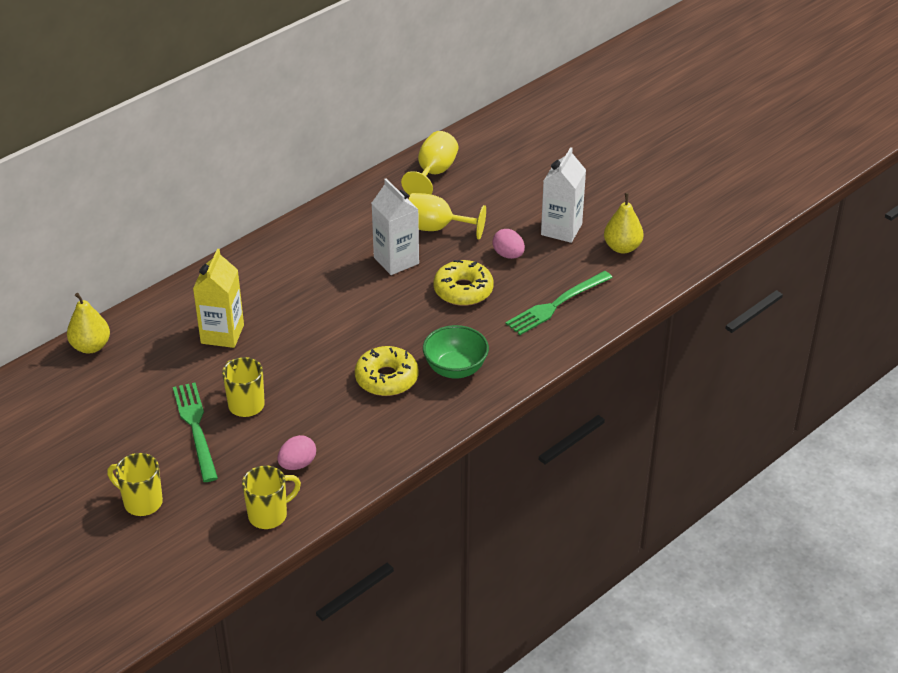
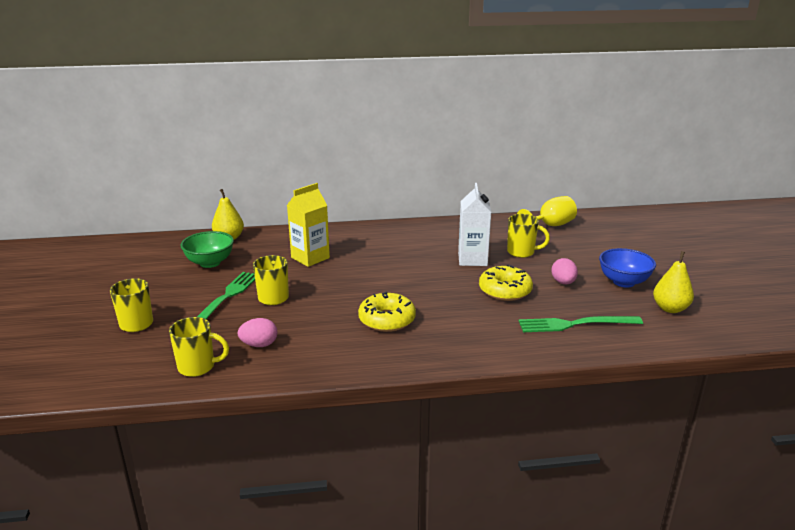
camera: 35 degrees right, 15 degrees down
(436, 228) = (522, 252): yellow goblet -> yellow mug
(455, 369) = (446, 334): green bowl -> green bowl (210, 263)
(561, 229) = (623, 282): white carton -> blue bowl

